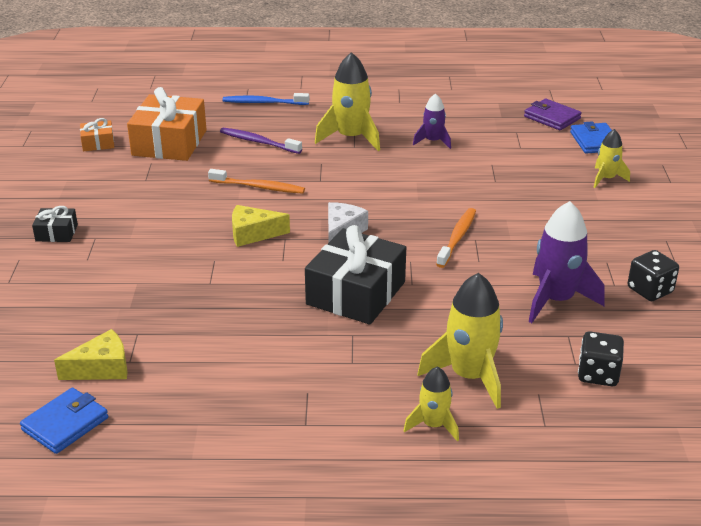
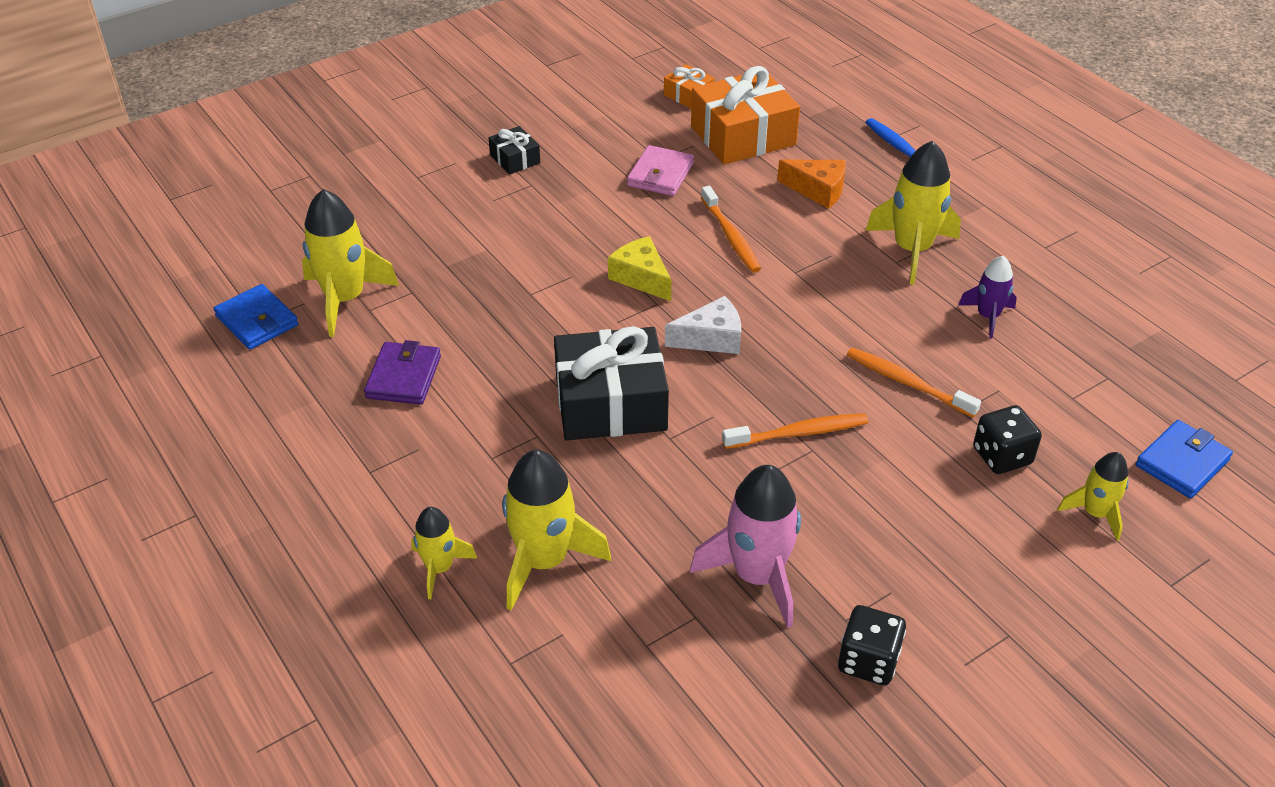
camera: 55 degrees right, 10 degrees up
(65, 424) = (257, 321): blue wallet -> blue wallet turned 45 degrees clockwise
(102, 368) = (345, 299): yellow cheese -> yellow rocket
(162, 186) = (660, 175): none -> pink wallet
(258, 142) = (818, 190): purple toothbrush -> orange cheese
(456, 187) = (907, 383): none -> orange toothbrush
(552, 117) = (1190, 394): purple wallet -> purple wallet (404, 377)
(556, 300) = (756, 576): purple rocket -> pink rocket
(598, 374) = (642, 675): black dice -> black dice (1002, 456)

